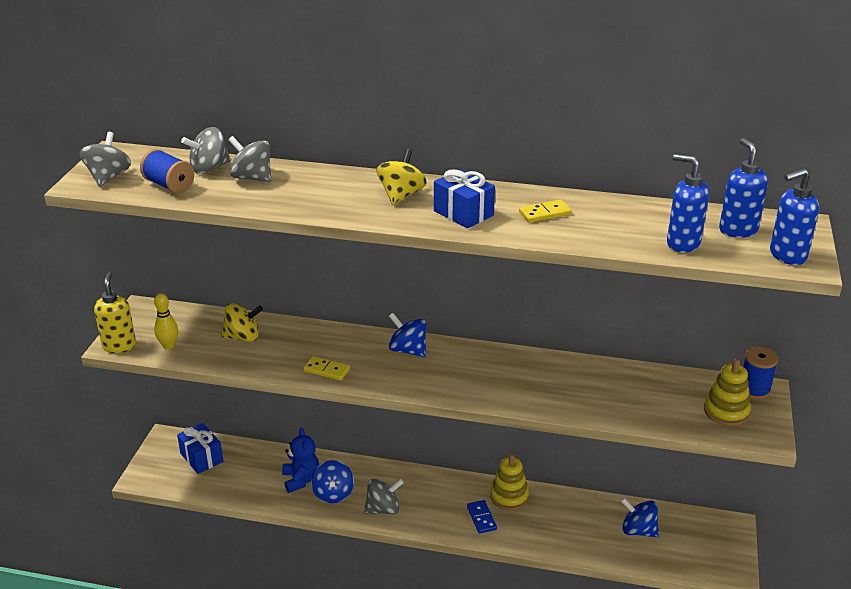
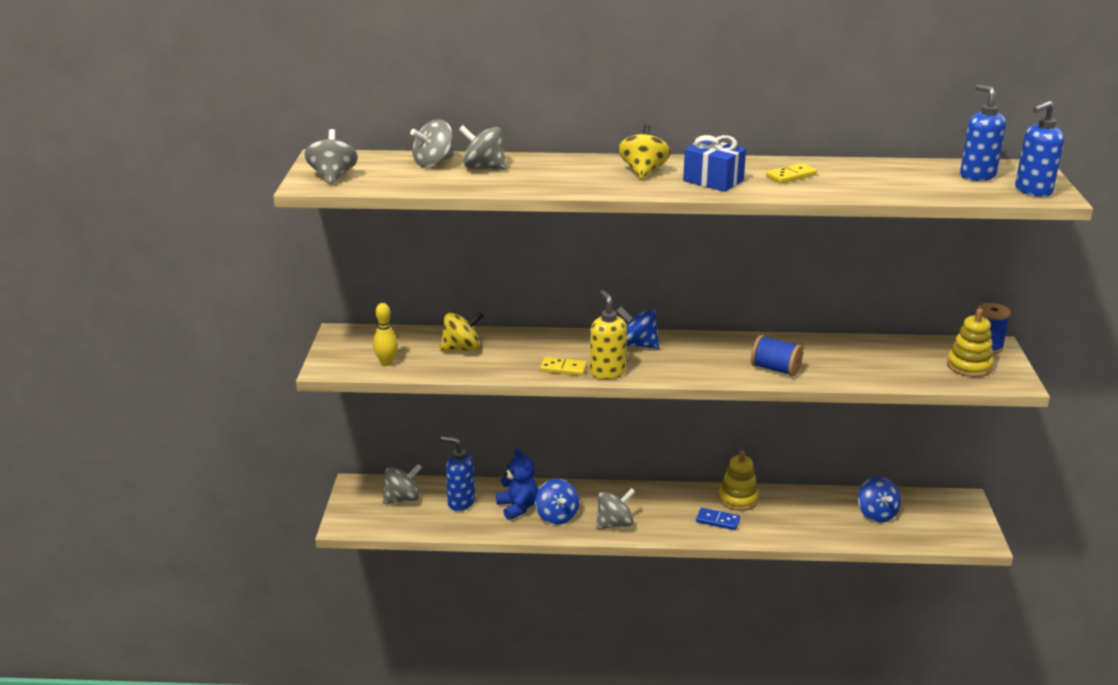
camera: 10 degrees left, 5 degrees down
(119, 346) = (333, 367): yellow soap dispenser -> yellow soap dispenser (607, 373)
(169, 185) = (401, 179): blue spool -> blue spool (775, 369)
(201, 458) = (402, 499): blue gift -> grey spinning top
(481, 518) = (717, 521): blue domino -> blue domino turned 45 degrees counterclockwise
(638, 530) = (876, 514): blue spinning top -> blue spinning top turned 120 degrees counterclockwise
(682, 243) = (933, 189): blue soap dispenser -> blue soap dispenser (460, 502)

